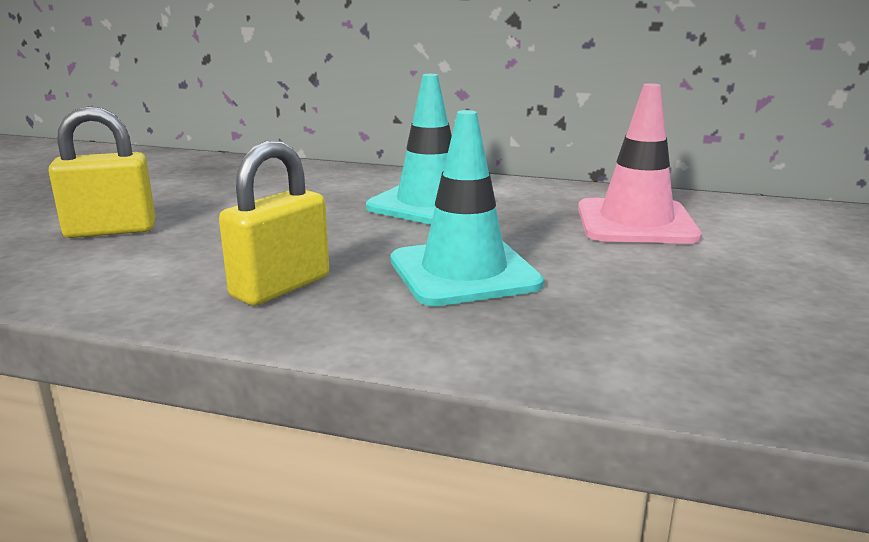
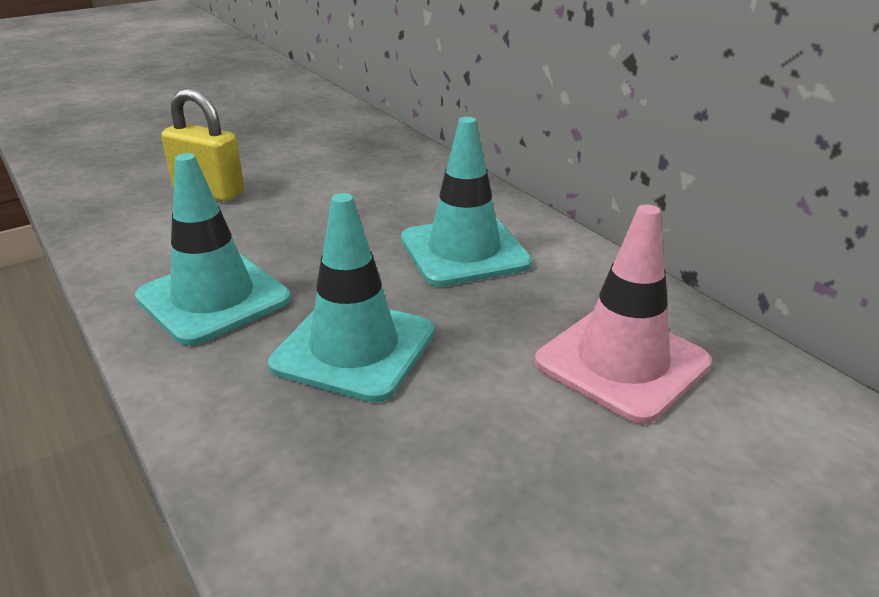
camera: 40 degrees right, 10 degrees up
(280, 287) = (213, 298): yellow padlock -> turquoise traffic cone

